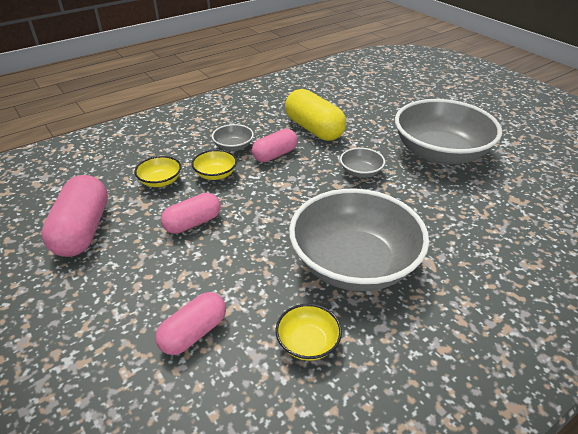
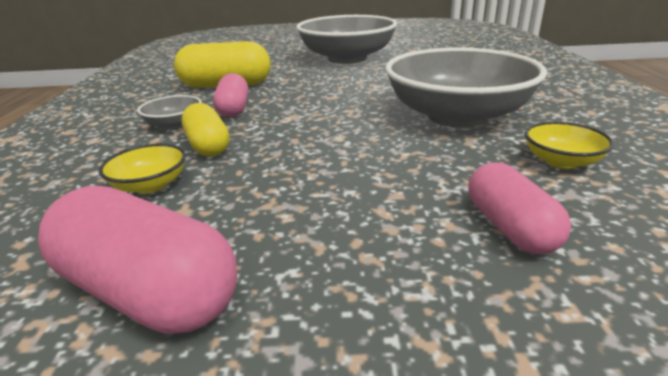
camera: 55 degrees left, 10 degrees down
(193, 223) = (283, 181): pink capsule -> none
(215, 174) = (208, 145): yellow bowl -> yellow capsule
(361, 172) = (328, 85): grey bowl -> none

